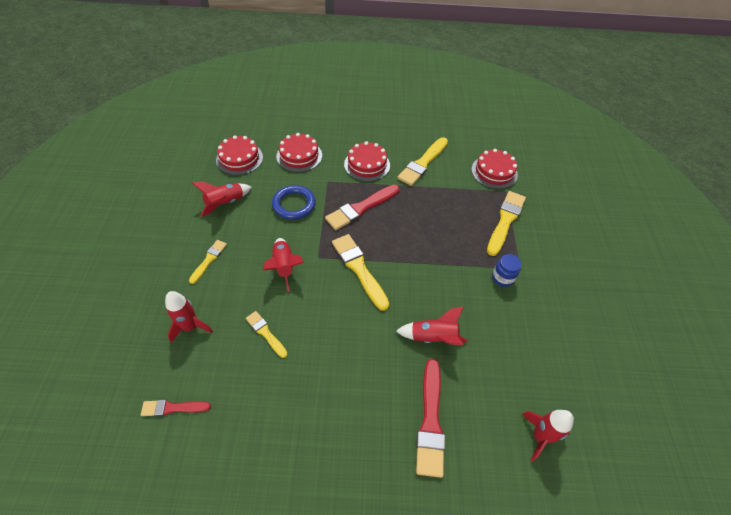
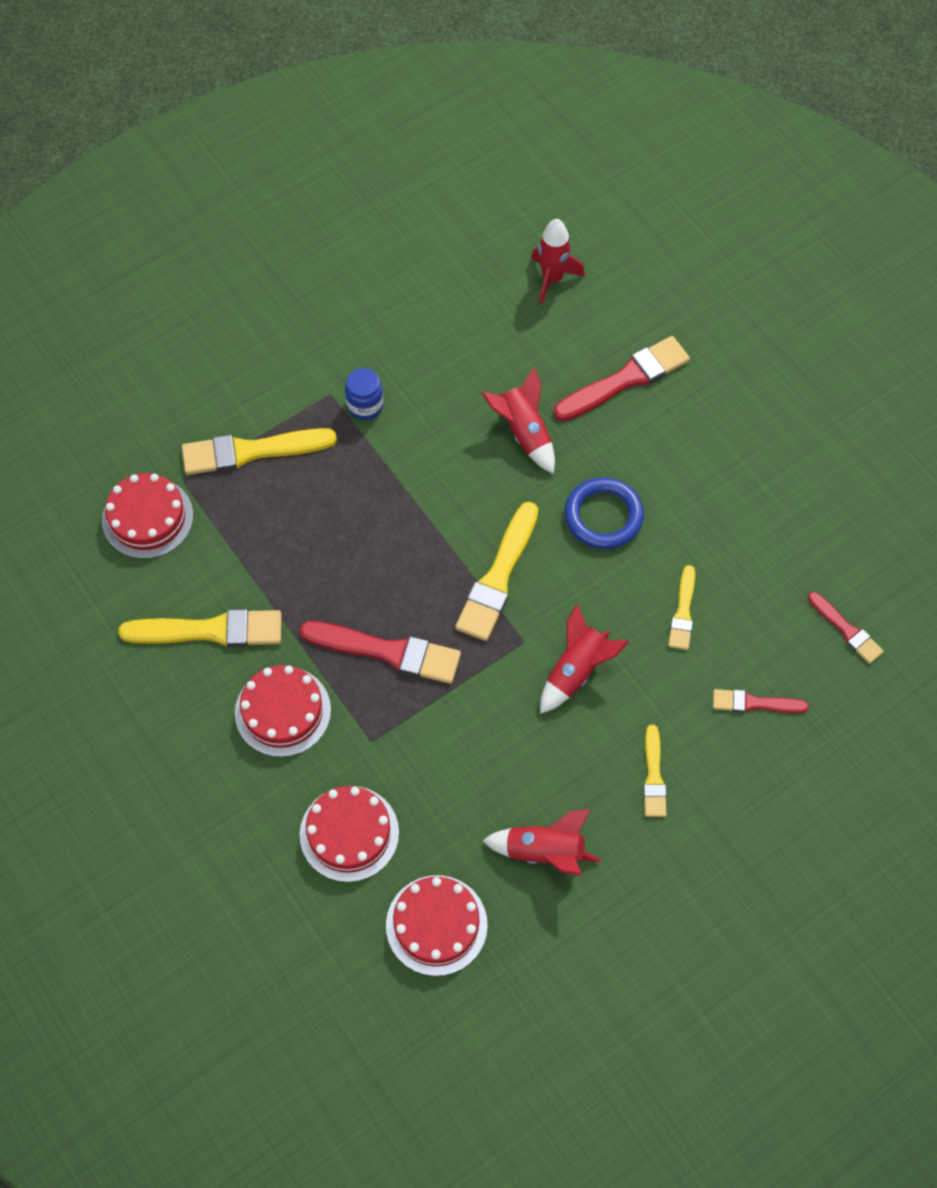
camera: 125 degrees left, 10 degrees up
(190, 327) = (754, 703): red rocket -> red brush
(209, 260) = (653, 776): yellow brush -> yellow brush turned 75 degrees counterclockwise
(294, 204) = (460, 750): blue ring -> blue ring (603, 516)

